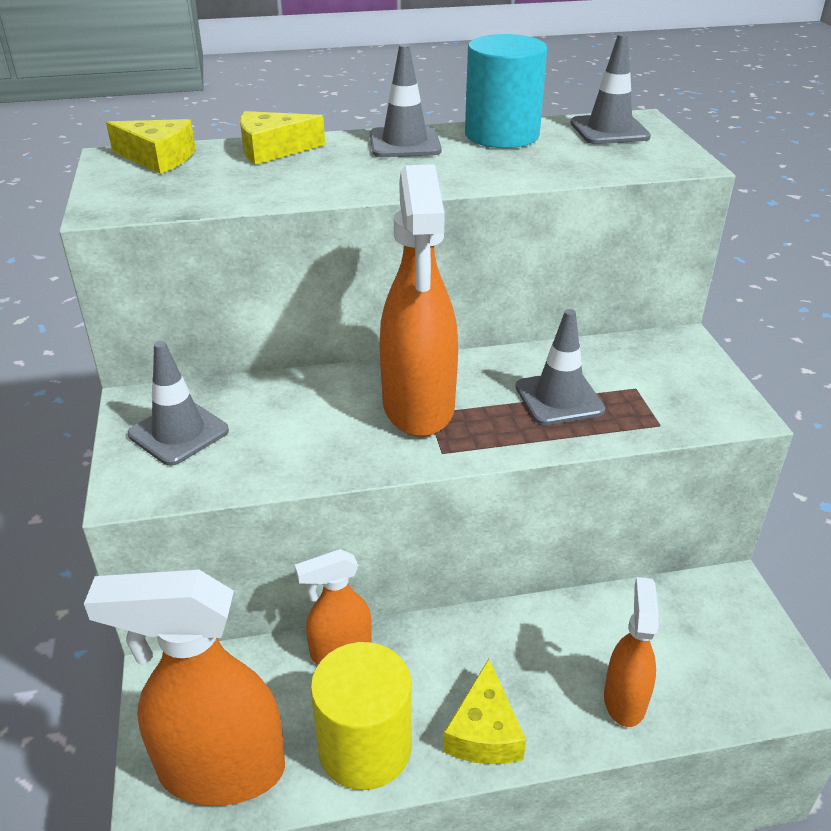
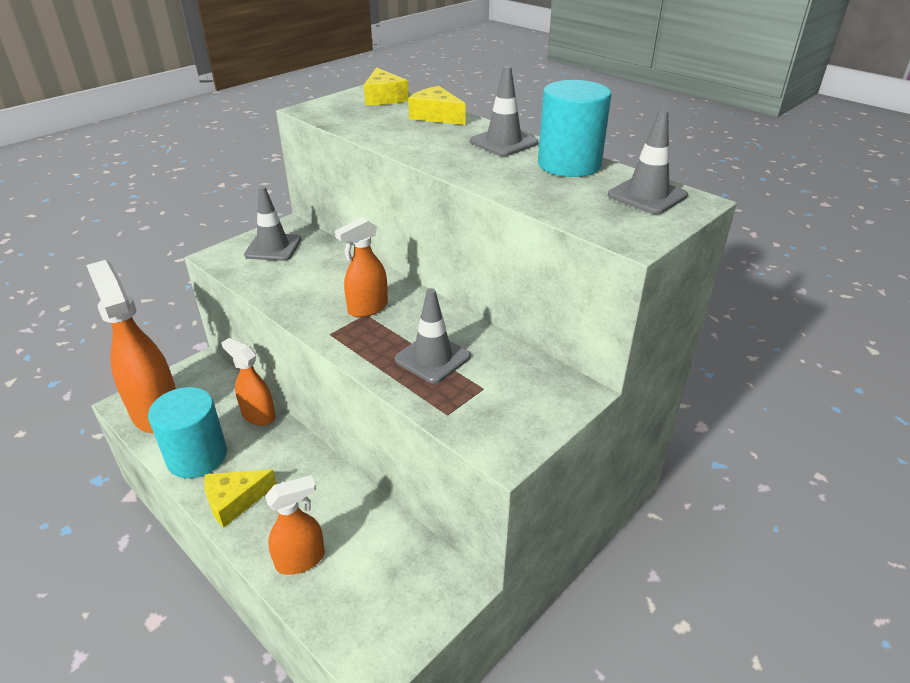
camera: 55 degrees right, 0 degrees up
(365, 747) = (197, 456): yellow cylinder -> turquoise cylinder
(418, 407) = (367, 308): orange spray bottle -> orange spray bottle, size x0.55

